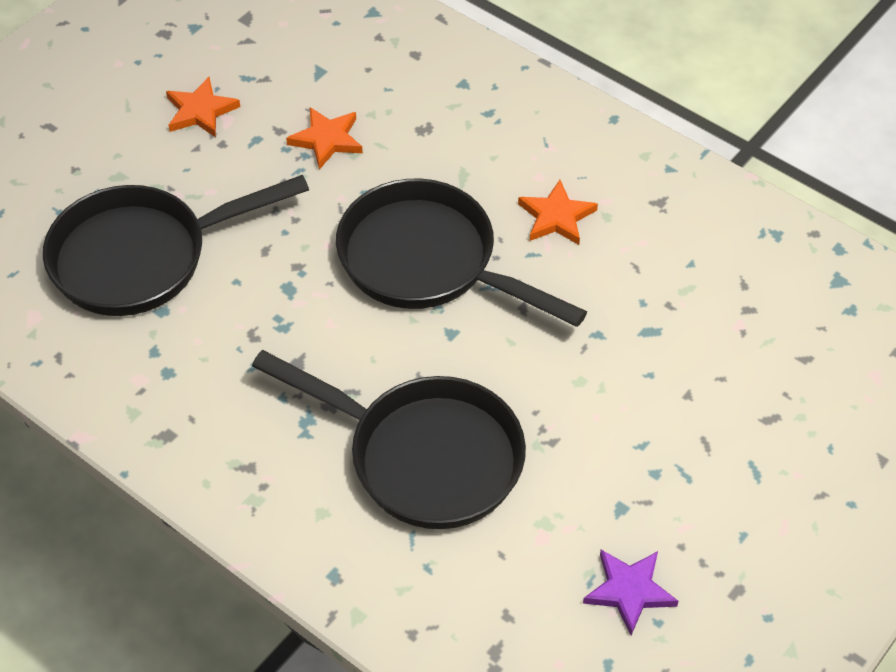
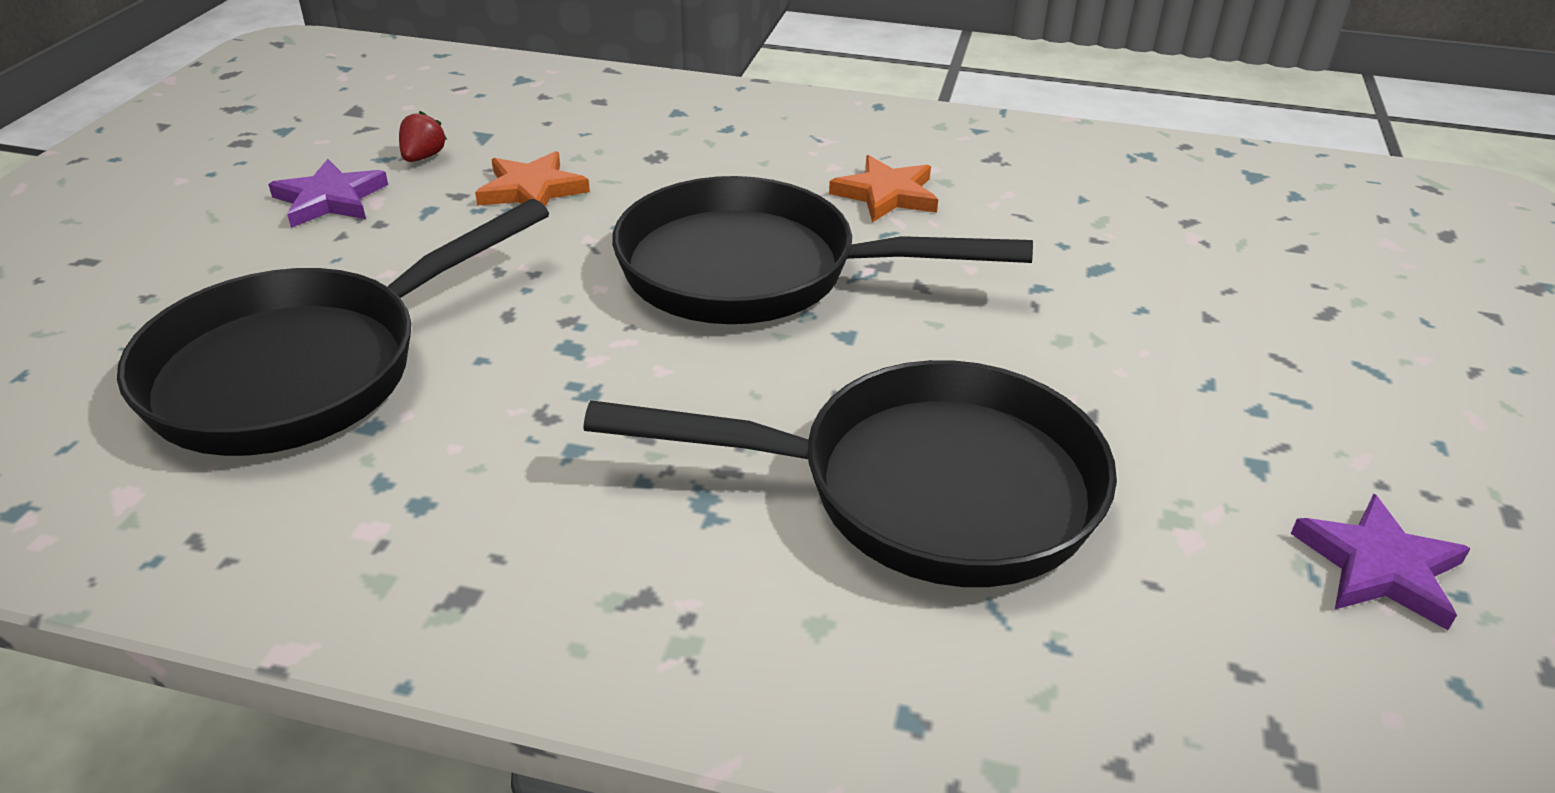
camera: 25 degrees left, 15 degrees down
(200, 111) = (330, 199): orange star -> purple star
(272, 84) = (423, 157): none -> red strawberry

